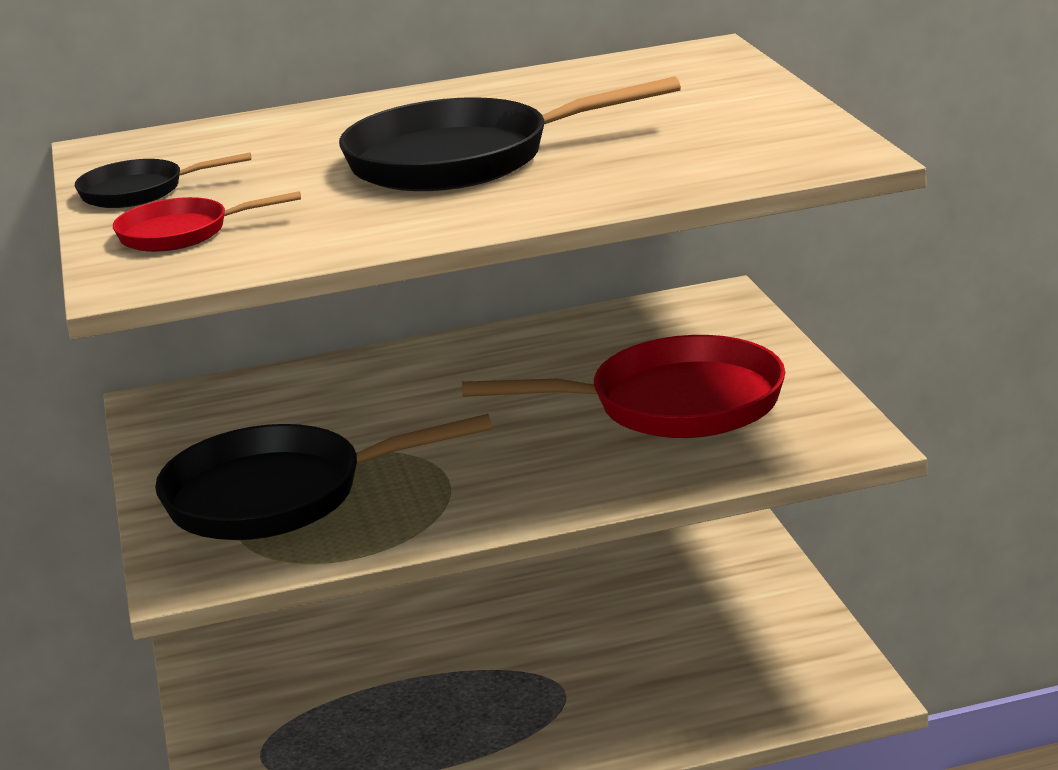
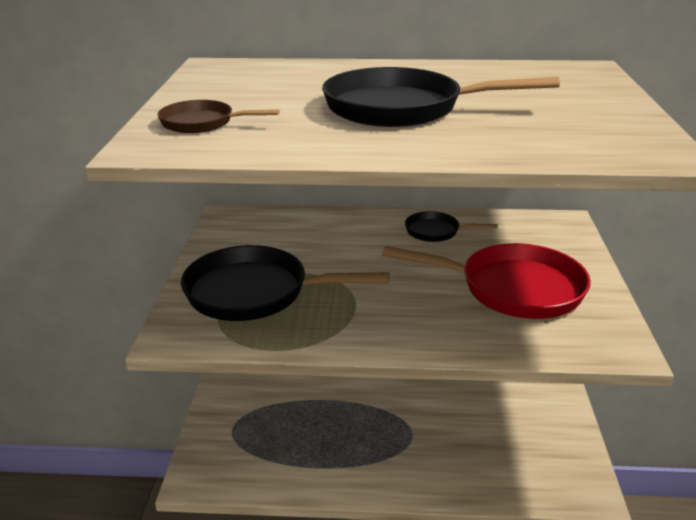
camera: 15 degrees right, 5 degrees up
(139, 192) = (204, 93): black pan -> black pan (436, 231)
(181, 233) = (202, 123): red pan -> brown pan

